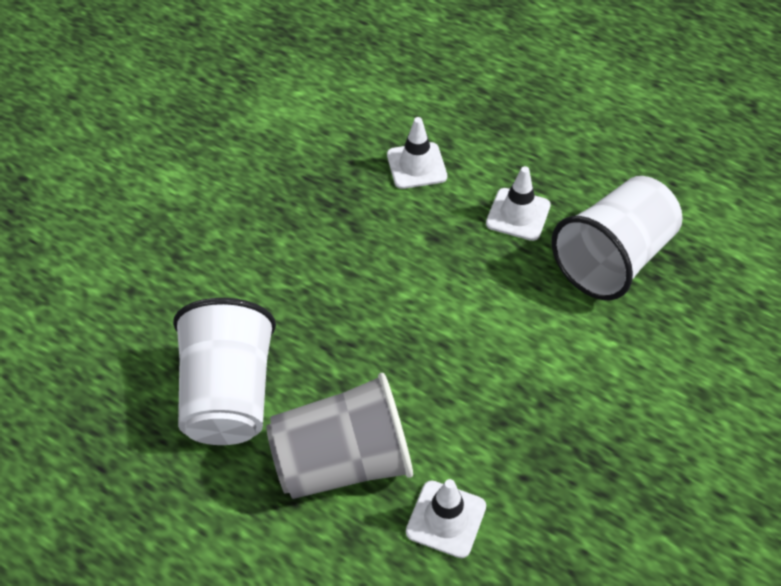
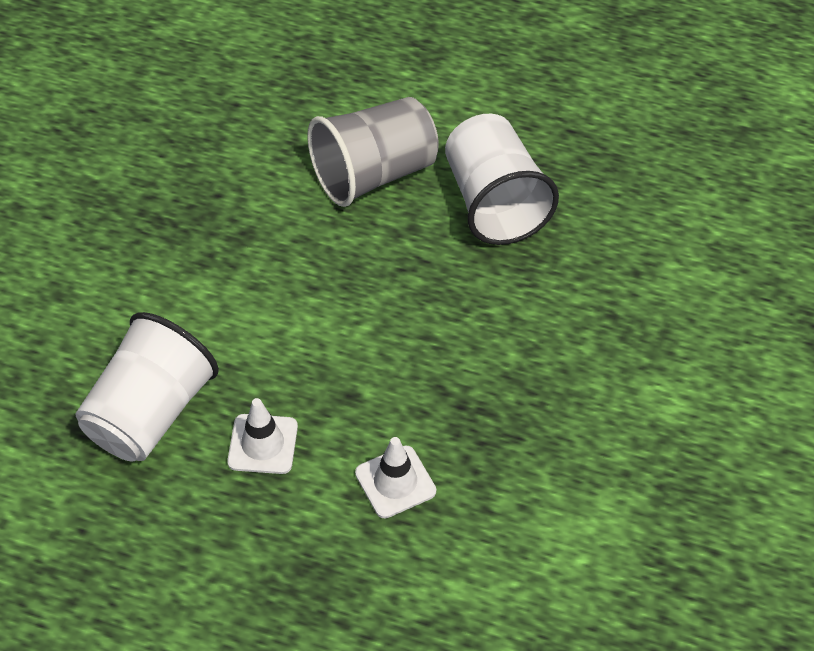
camera: 165 degrees right, 0 degrees up
(446, 519) = (277, 153): white traffic cone -> none

